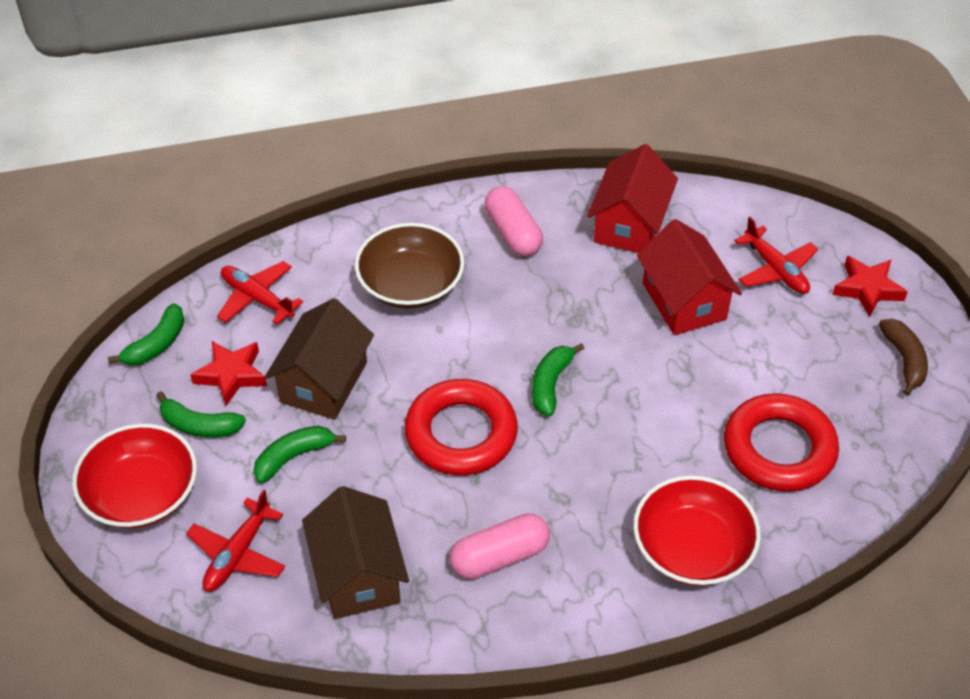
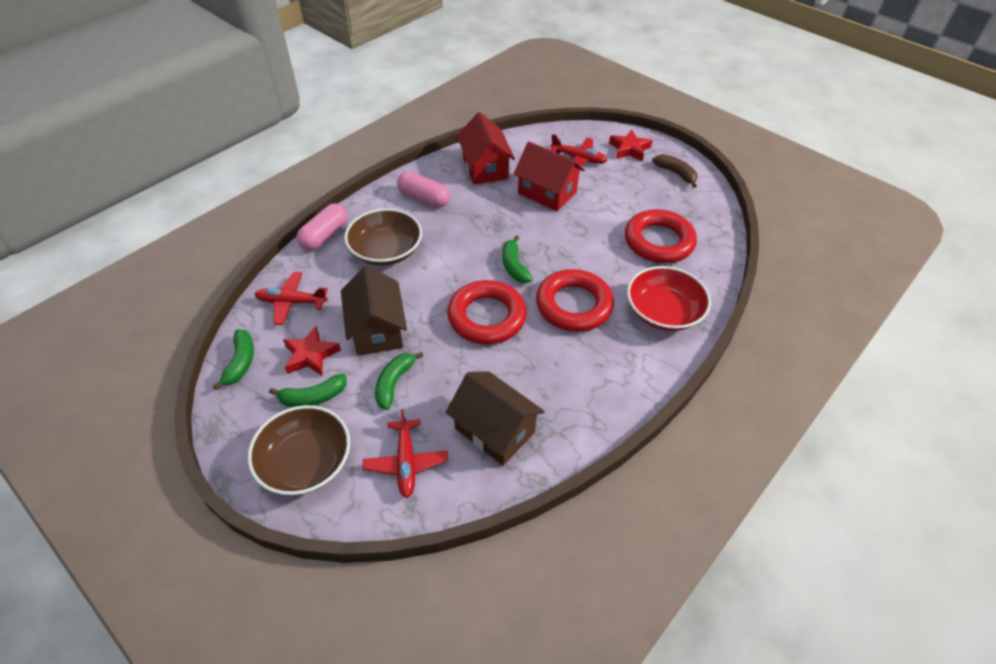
camera: 35 degrees left, 0 degrees up
(141, 493) = (305, 462): red bowl -> brown bowl
(500, 556) = (568, 372): pink capsule -> pink capsule (325, 236)
(581, 476) = (574, 305): none -> red ring

